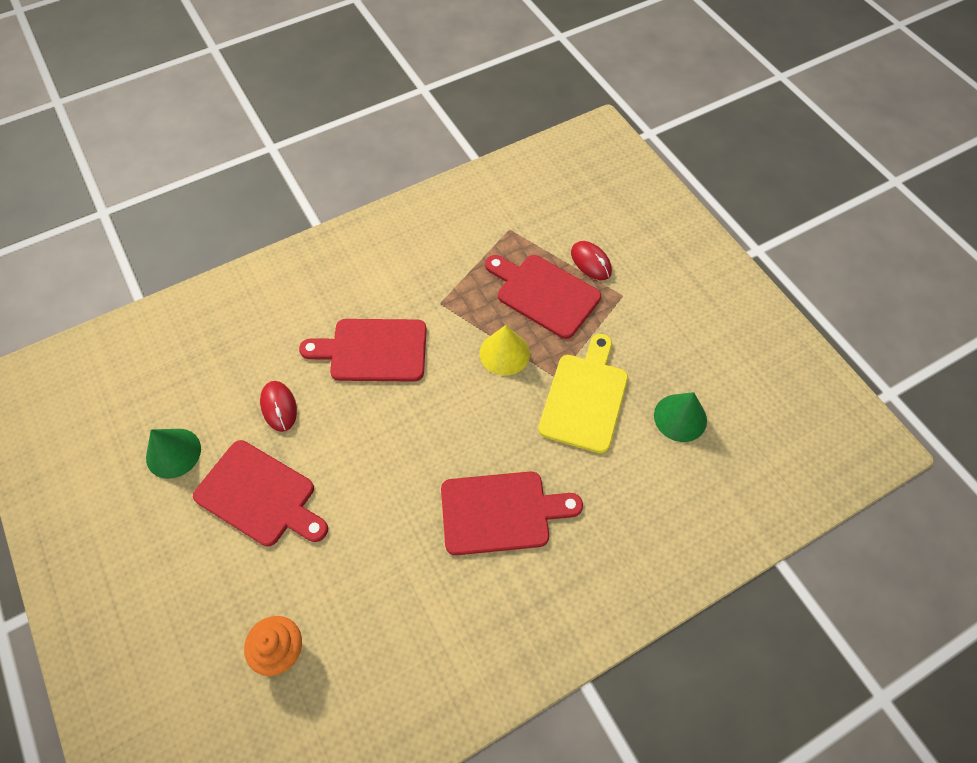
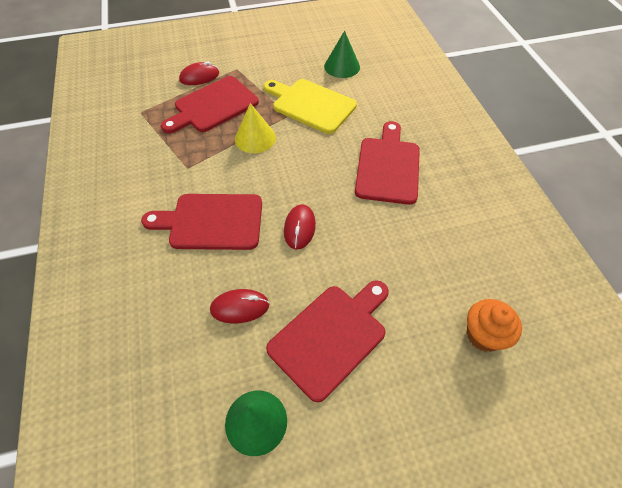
camera: 75 degrees left, 5 degrees down
(373, 350) = (211, 221): red cutting board -> red cutting board turned 75 degrees clockwise
(383, 435) = (299, 228): none -> red mouse

